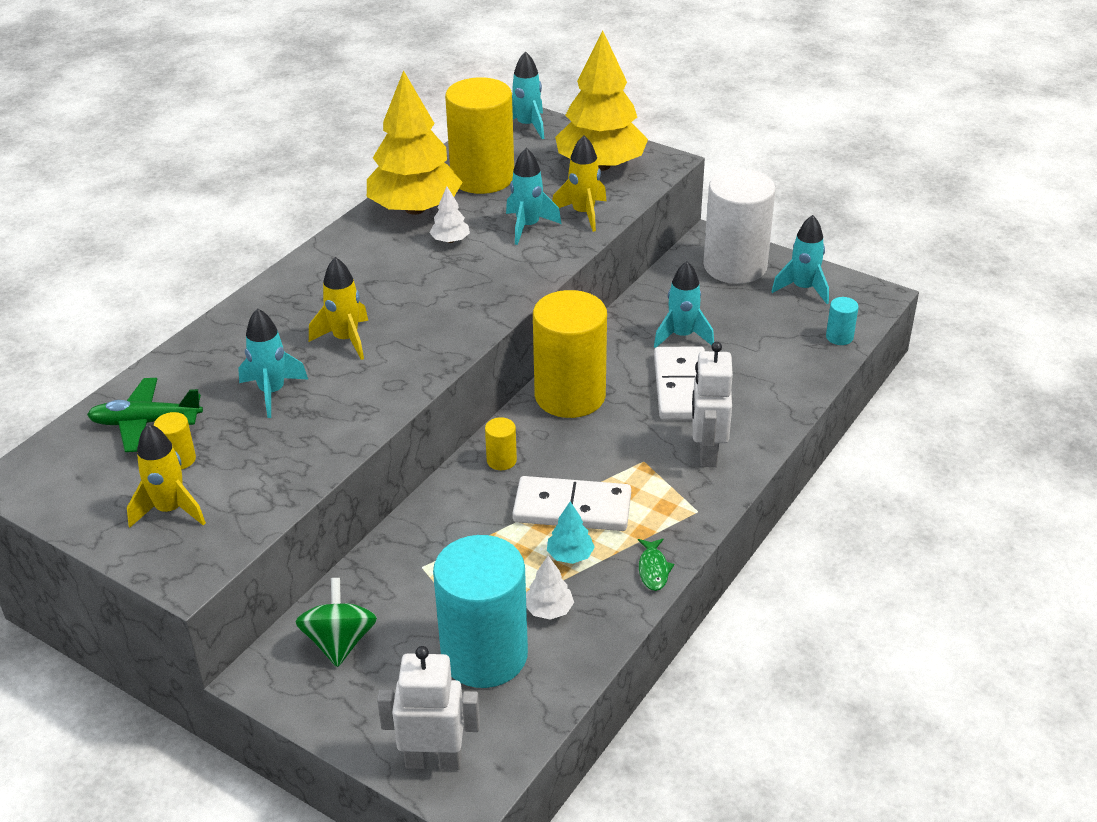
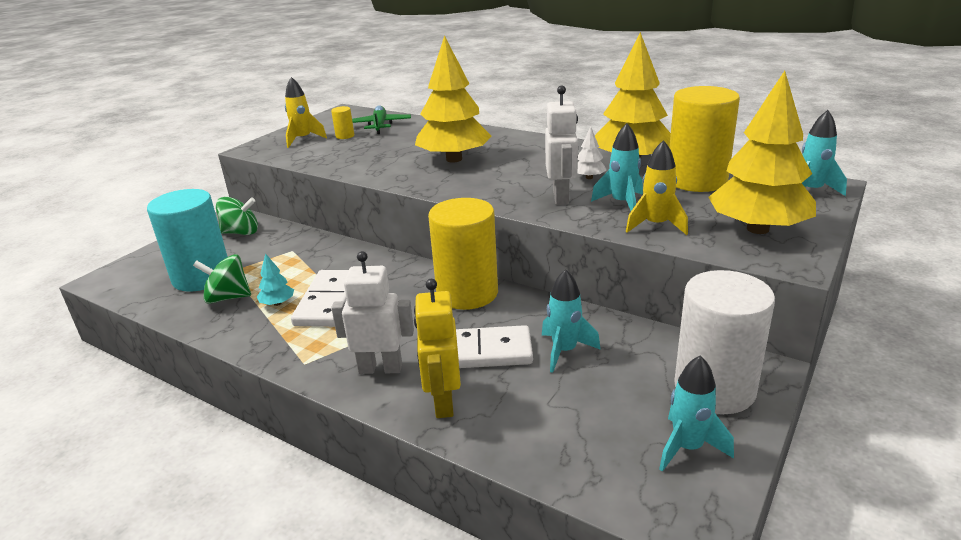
camera: 90 degrees right, 10 degrees down
(272, 392) = (400, 148): turquoise rocket -> none
(346, 340) = (454, 159): yellow rocket -> yellow tree
(433, 760) = (132, 268): white robot -> white robot (561, 197)
(501, 460) = (390, 269): yellow cylinder -> none
(549, 610) = (228, 298): white tree -> green spinning top
(653, 569) = (245, 341): green fish -> none
(758, 409) = (443, 402): none -> yellow robot
(839, 337) = (585, 478): turquoise cylinder -> none

